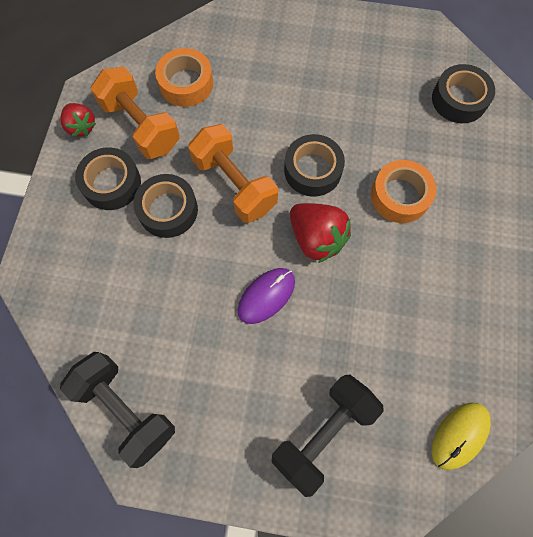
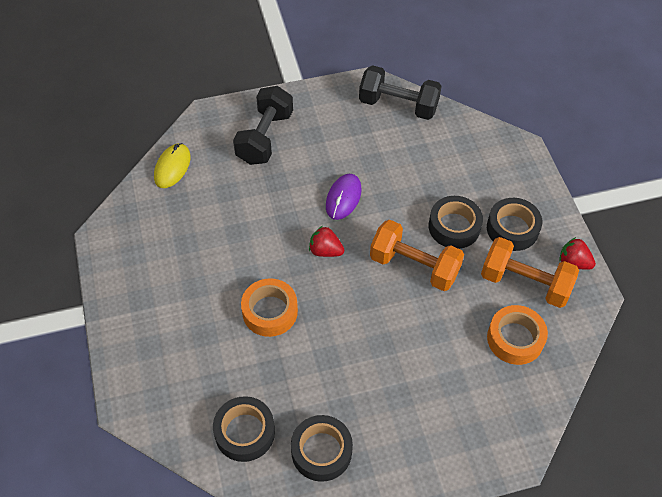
camera: 155 degrees right, 15 degrees down
(312, 170) = (355, 304): black tape -> black tape (321, 451)
(316, 238) = (325, 251): red strawberry -> red strawberry, size x0.63

